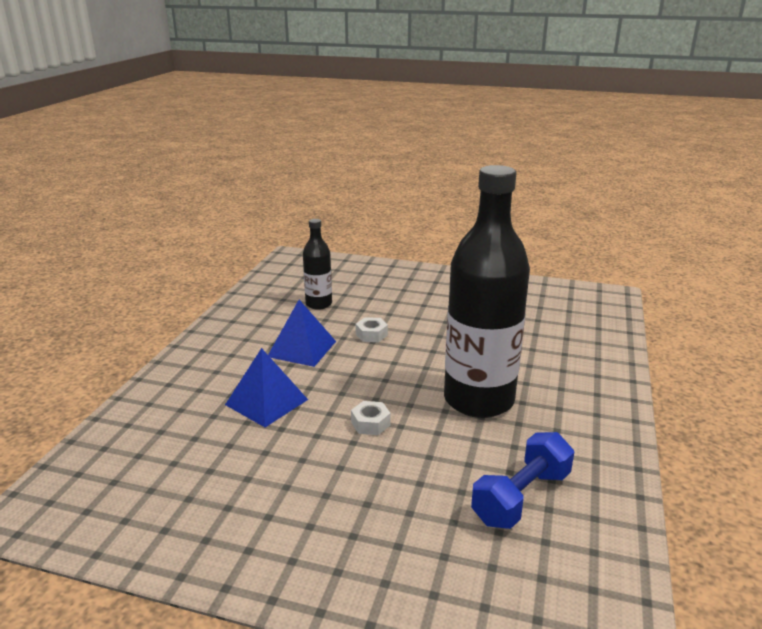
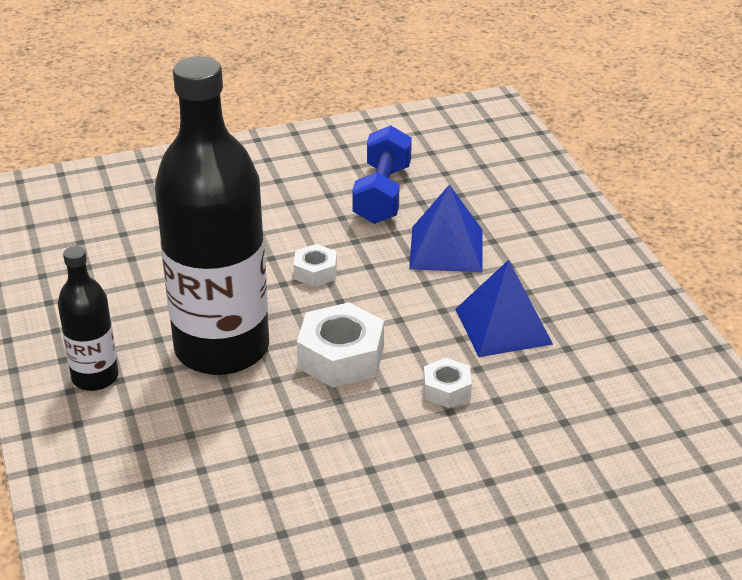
camera: 145 degrees right, 10 degrees up
(318, 304) = (592, 413): black bottle -> black bottle (95, 377)
(410, 368) = (341, 357): none -> white nut
(521, 497) = (116, 265): blue dumbbell -> blue dumbbell (382, 194)

